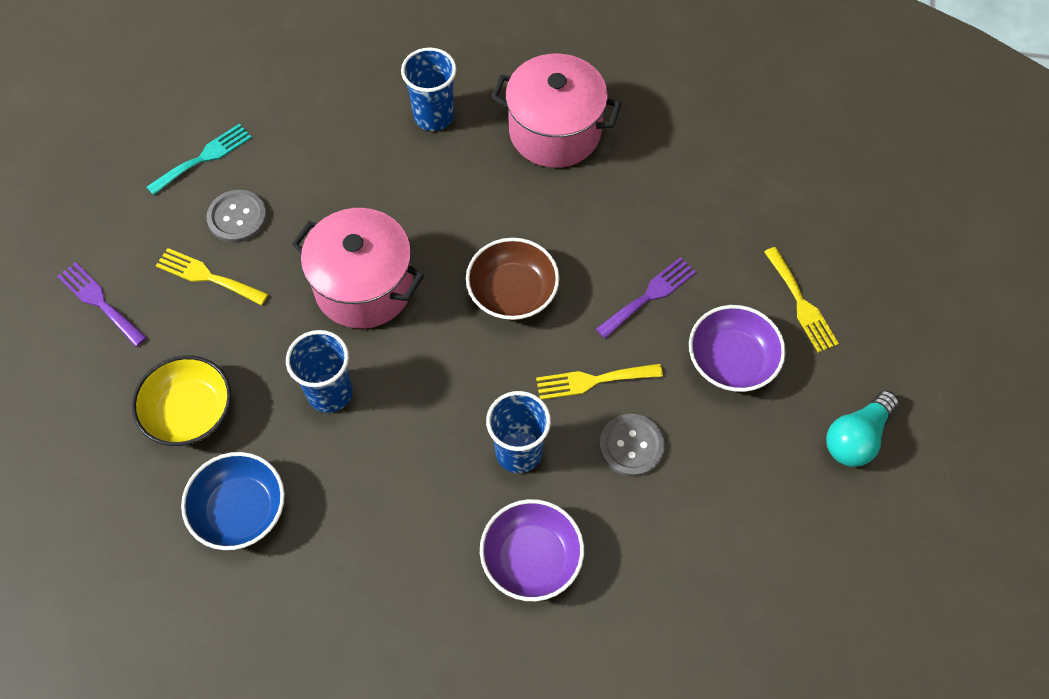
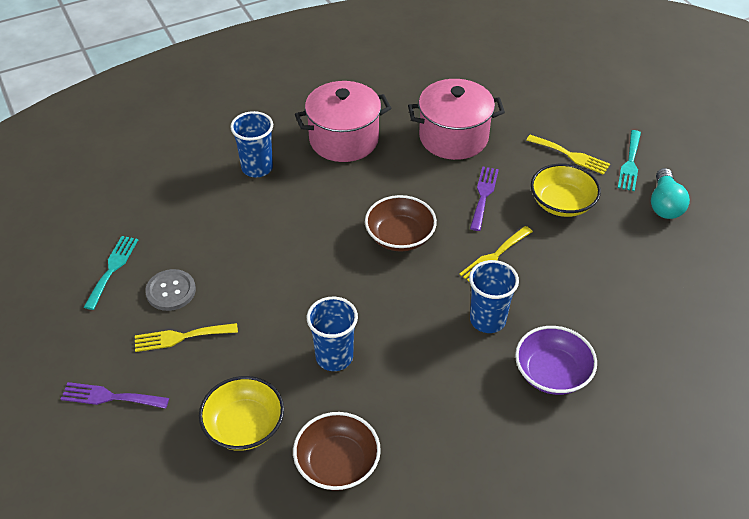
camera: 35 degrees left, 15 degrees down
(240, 510) = (337, 463): blue bowl -> brown bowl
(364, 286) = (299, 284): pink pot -> pink pot (453, 137)
(631, 446) = (550, 278): grey button -> none
(731, 360) = (562, 203): purple bowl -> yellow bowl
(866, 357) = (630, 163): none -> turquoise fork

